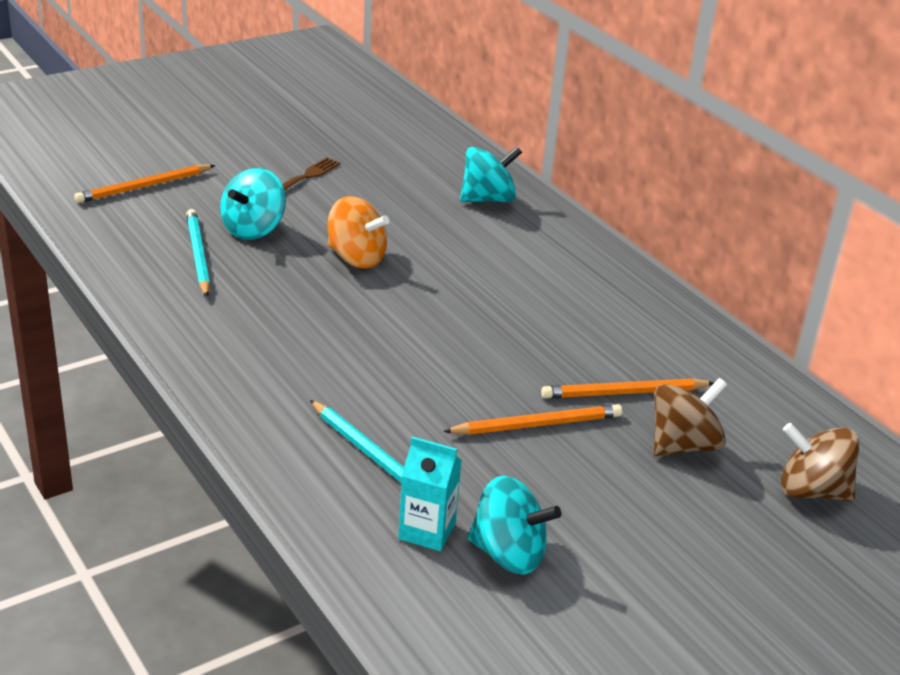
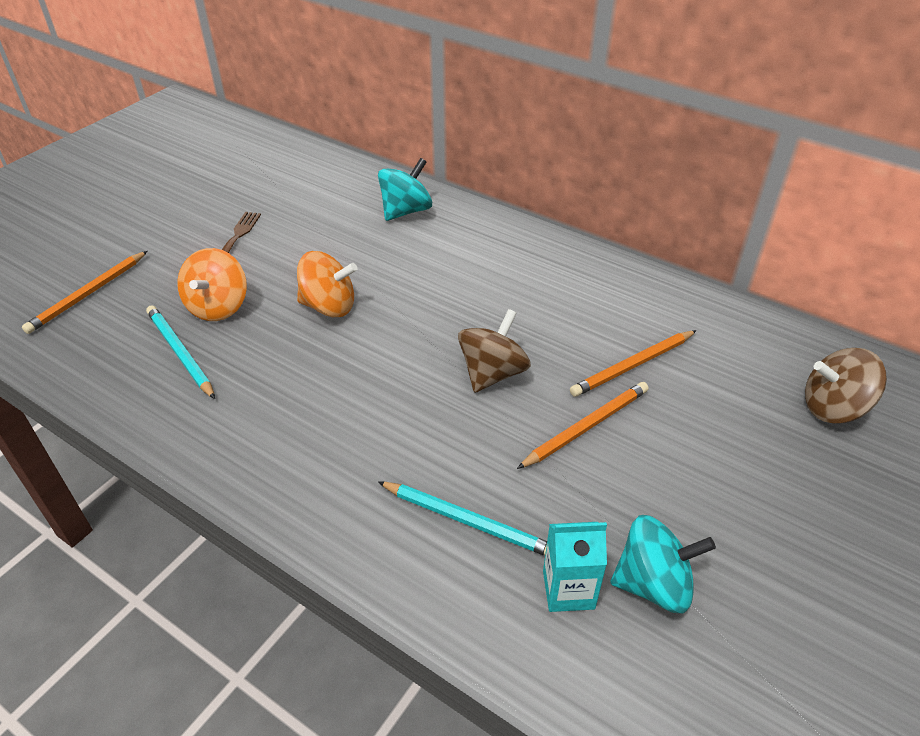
camera: 20 degrees left, 10 degrees up
(253, 229) = (218, 306): turquoise spinning top -> orange spinning top
(683, 445) = (711, 401): brown spinning top -> brown spinning top (492, 373)

